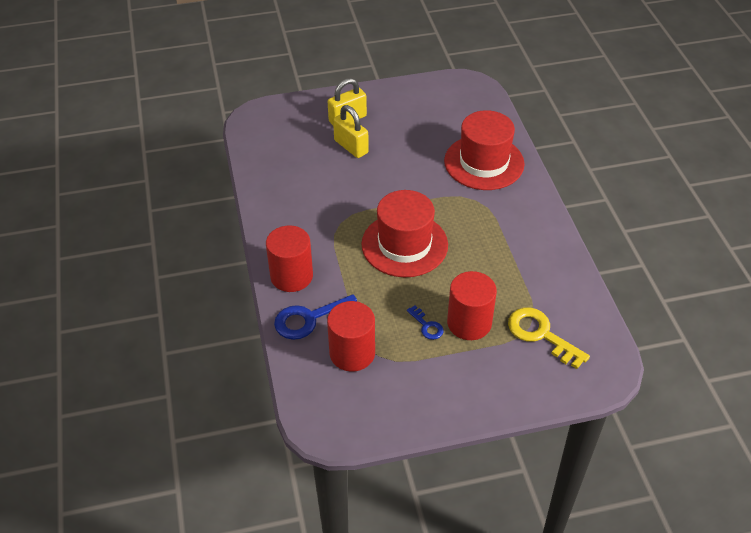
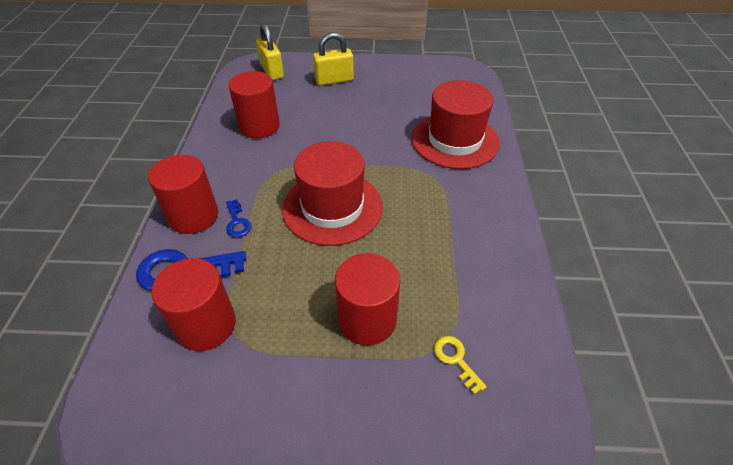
camera: 15 degrees right, 0 degrees up
(301, 182) = (259, 126): none -> red cylinder
(351, 147) = (325, 103): yellow padlock -> yellow padlock (272, 71)
(427, 326) = (313, 311): blue key -> blue key (237, 222)
(541, 334) = (455, 359): yellow key -> yellow key, size x0.53

